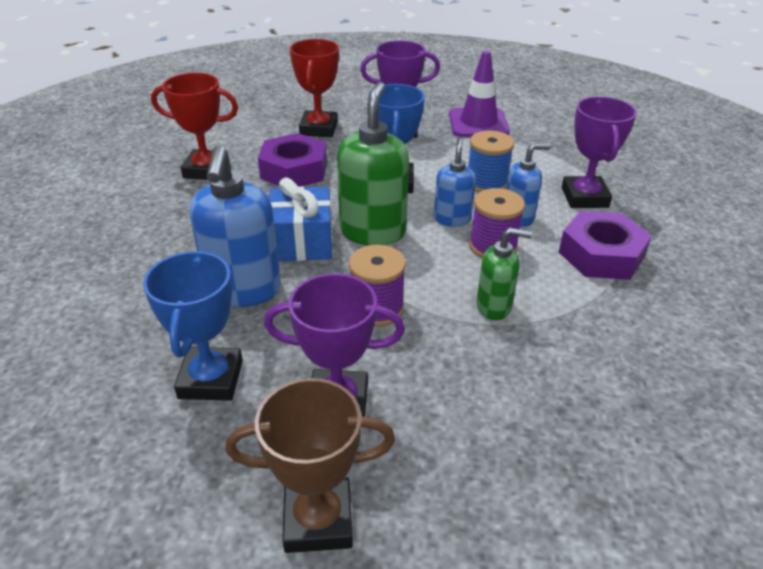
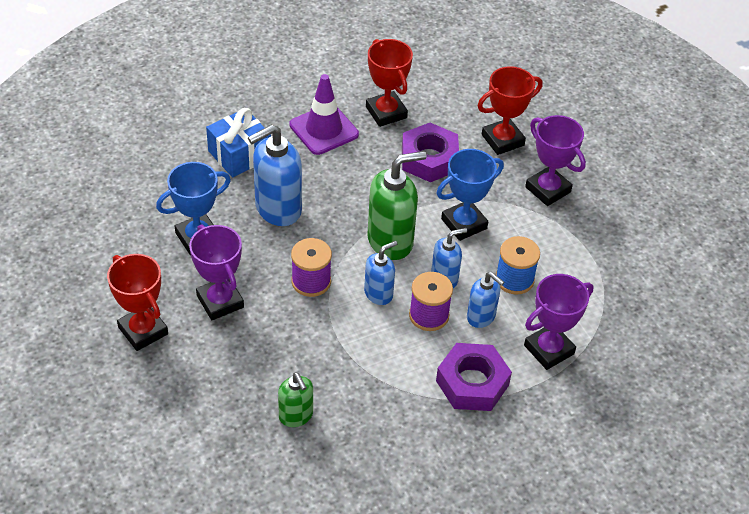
camera: 55 degrees right, 10 degrees up
(302, 242) = (347, 210): blue gift -> blue gift (239, 154)
(318, 520) = (143, 331): brown trophy -> red trophy
(437, 267) = (378, 294): none -> blue soap dispenser
(478, 123) = (612, 236): purple traffic cone -> purple traffic cone (324, 130)
(494, 307) = (360, 341): green soap dispenser -> green soap dispenser (296, 416)

